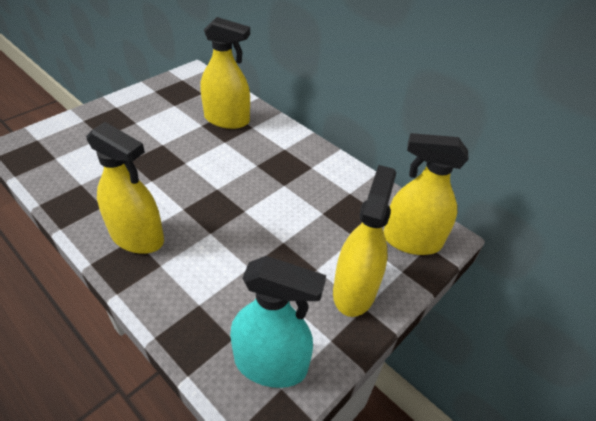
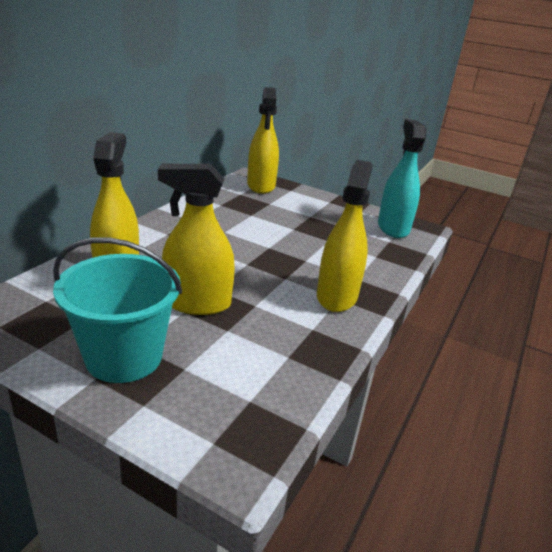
camera: 105 degrees left, 15 degrees down
(127, 116) = (124, 357): none -> turquoise bucket
(354, 290) = (318, 204): yellow spray bottle -> yellow spray bottle (197, 303)

